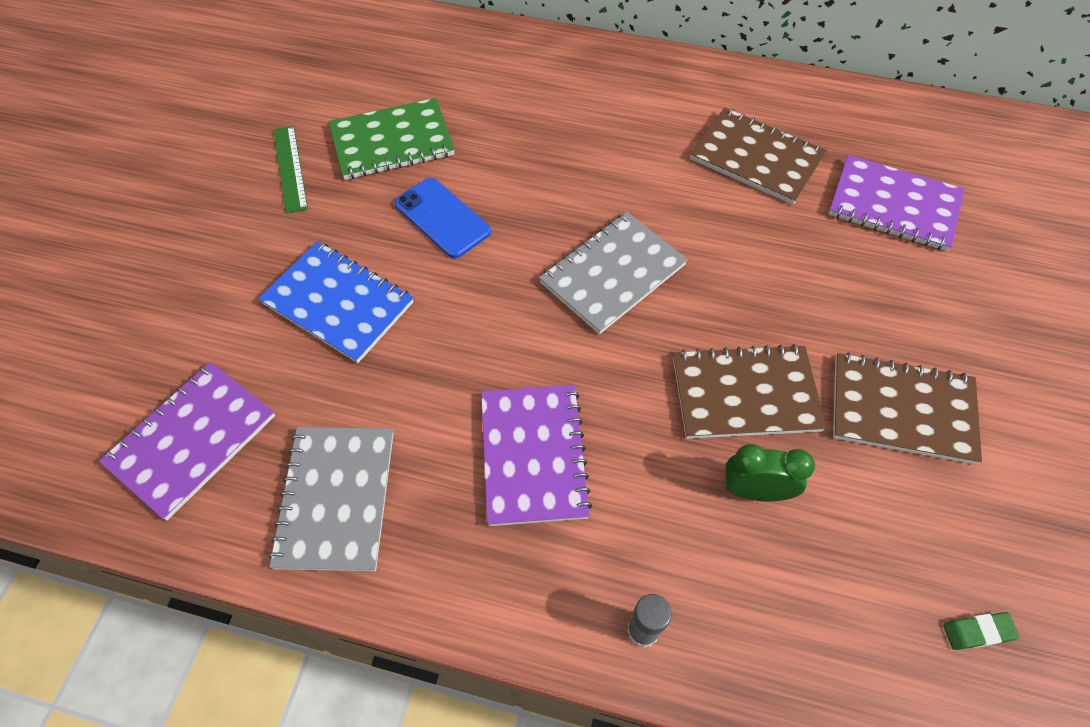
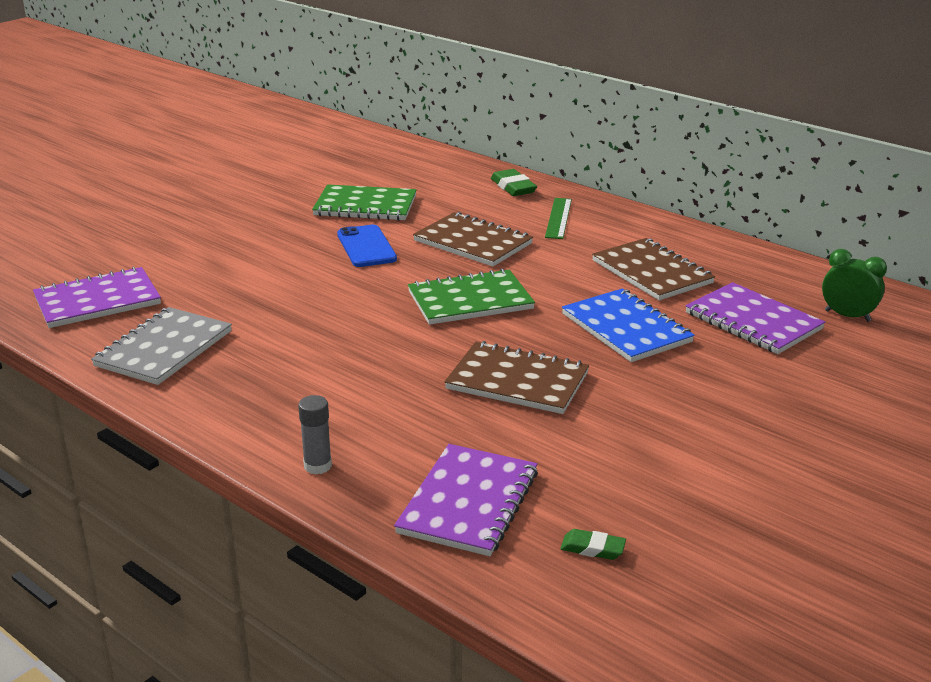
camera: 25 degrees right, 30 degrees down
(290, 168) = (280, 203): green ruler -> green ruler (558, 218)
(338, 303) = (252, 267): blue notebook -> blue notebook (626, 328)
(530, 55) = (513, 187): none -> green eraser
(533, 455) = (320, 366): purple notebook -> purple notebook (468, 502)
(613, 274) = (470, 300): grey notebook -> green notebook
(755, 491) = (475, 428): green clock -> green clock (847, 316)
(902, 410) = (646, 423): brown notebook -> brown notebook (472, 242)

